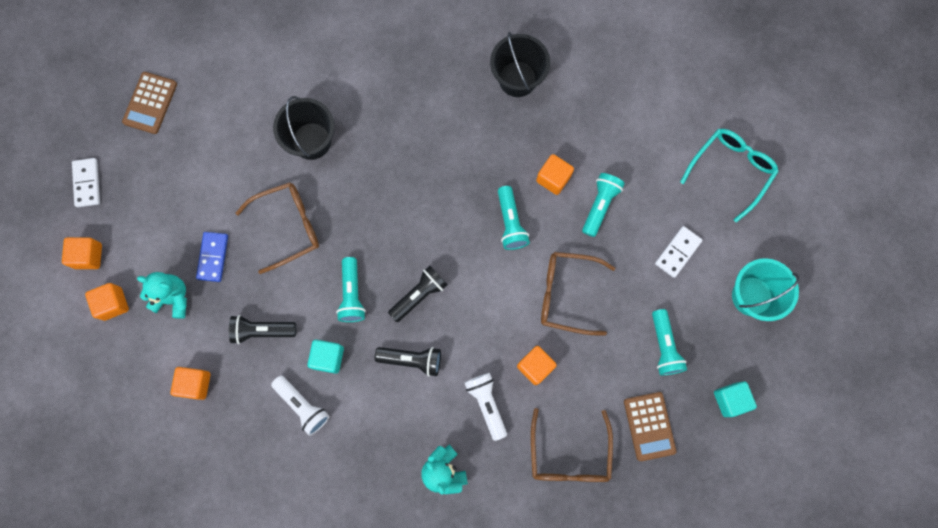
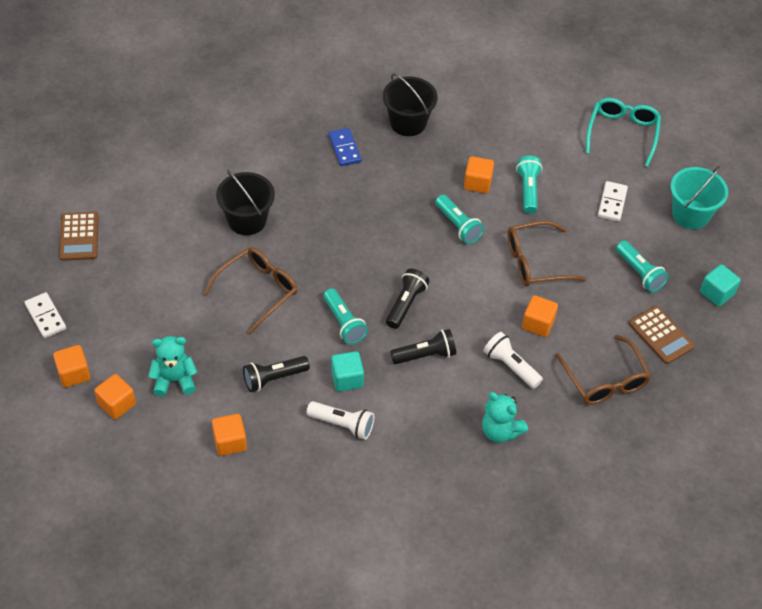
camera: 25 degrees left, 25 degrees down
(213, 257) = (198, 336): blue domino -> blue domino (344, 148)

